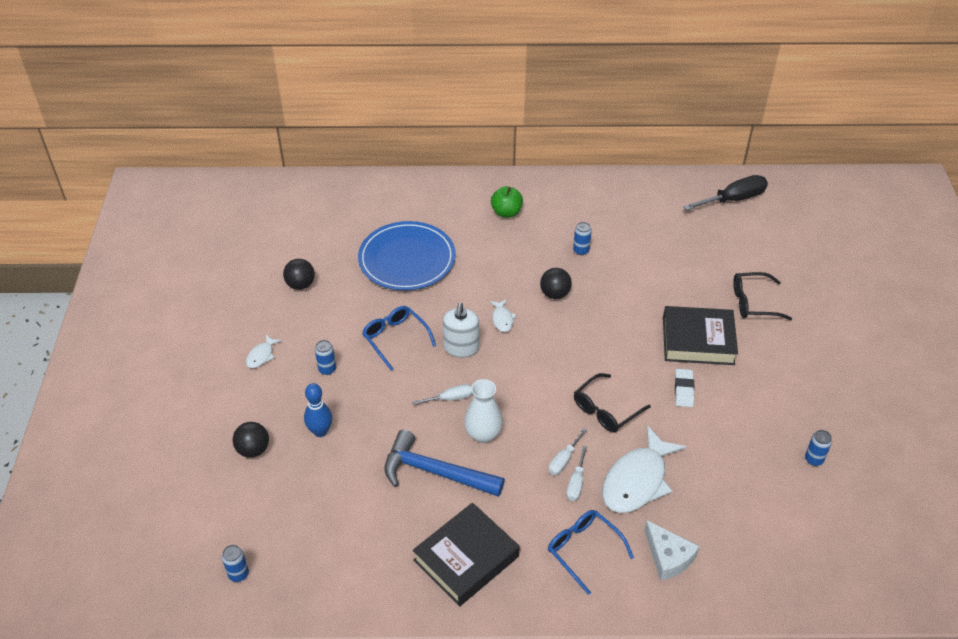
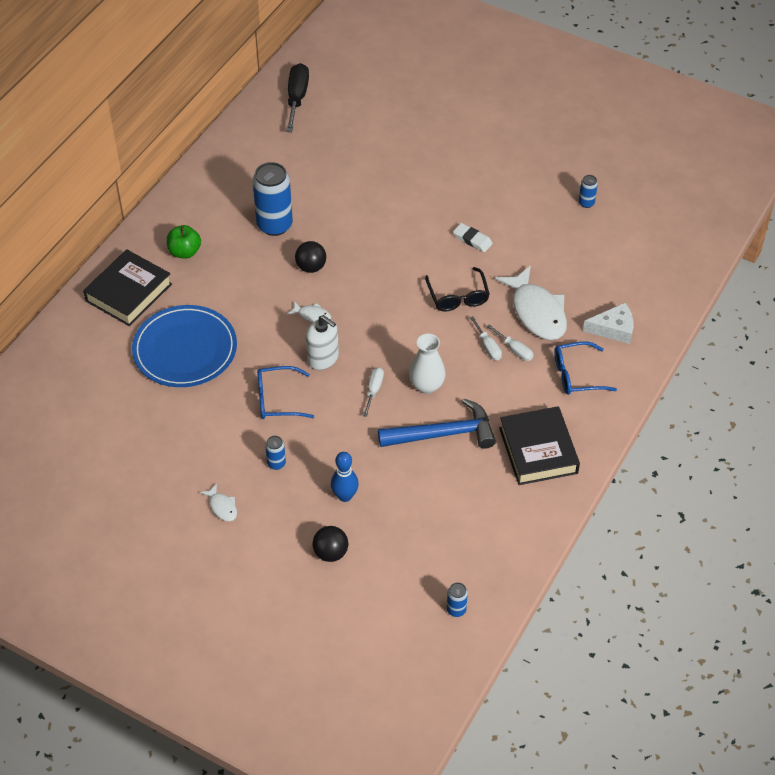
camera: 60 degrees left, 5 degrees up
(300, 285) = (153, 443): black ball -> none
(435, 472) = (443, 434): blue hammer -> blue hammer turned 150 degrees counterclockwise
(581, 250) = (274, 225): blue can -> blue can, size x2.18
(698, 341) = (430, 205): black book -> black book (129, 293)
(753, 302) = (417, 151): black glasses -> none

